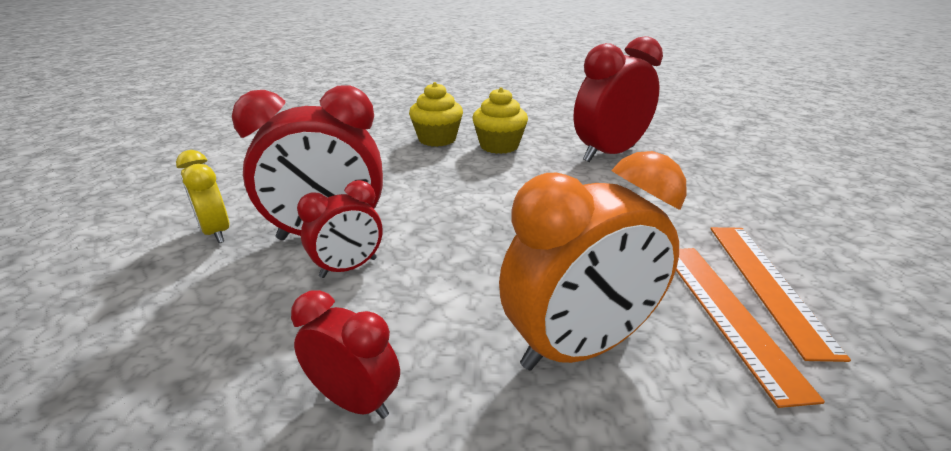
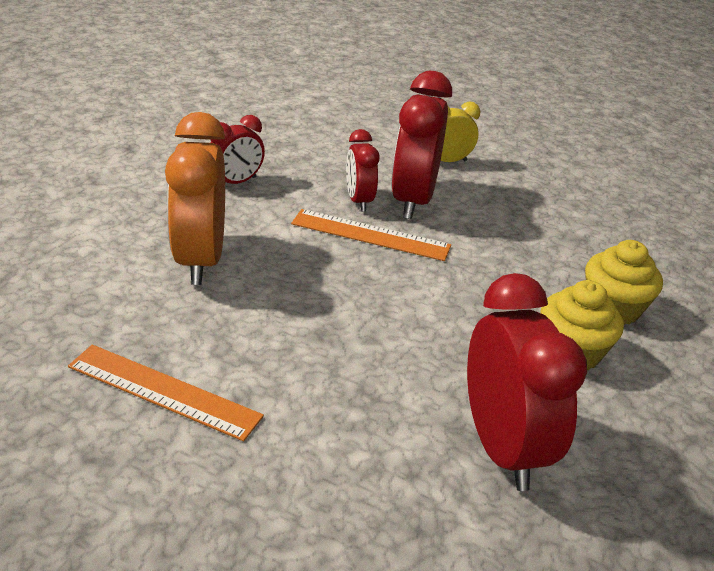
camera: 110 degrees right, 5 degrees up
(728, 313) = (160, 342): orange ruler -> orange ruler (370, 235)

